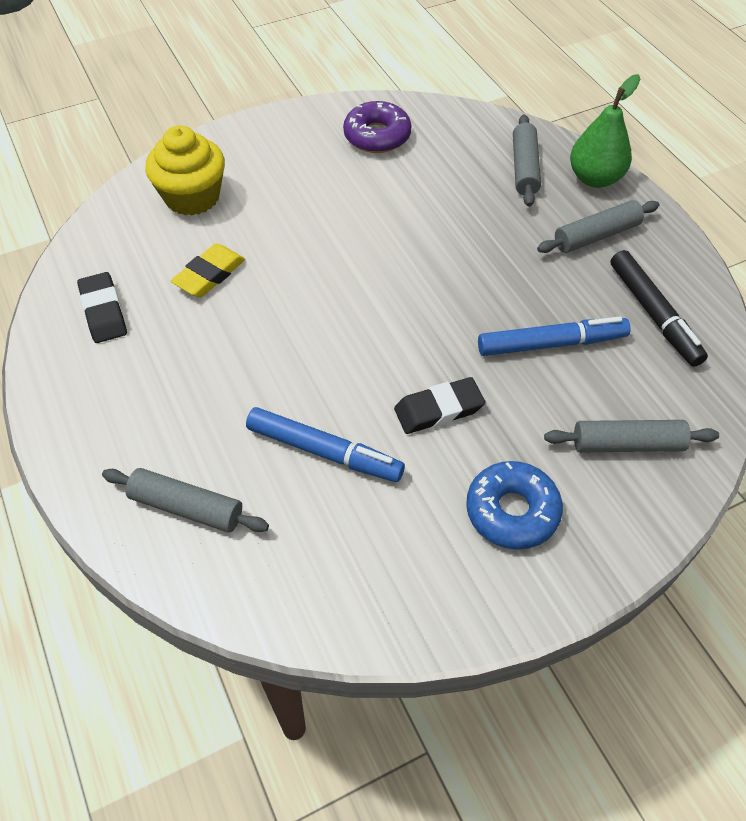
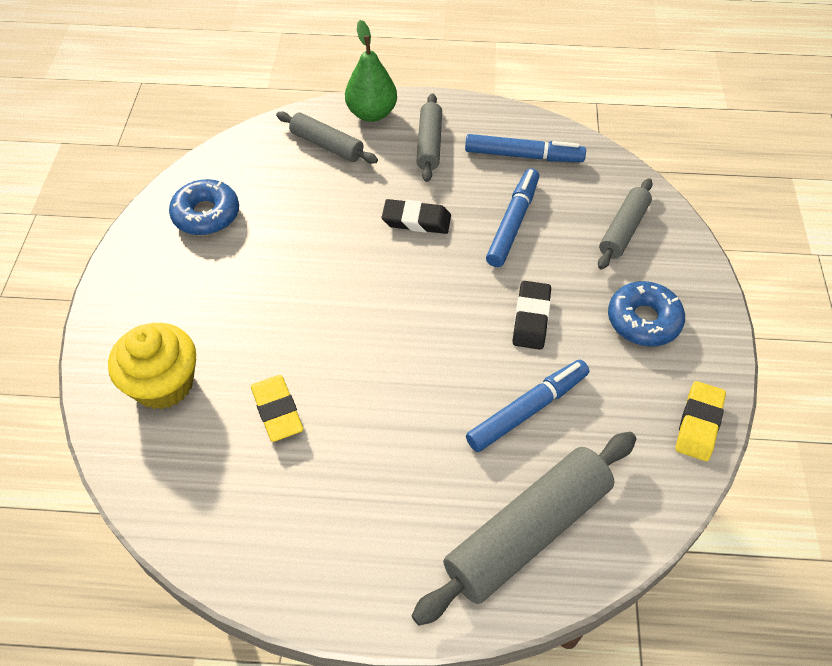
camera: 60 degrees left, 0 degrees up
(103, 311) = (258, 517): black eraser -> black eraser (416, 220)
(186, 507) = (528, 533): grey rolling pin -> grey rolling pin, size x1.75
(377, 136) = (206, 215): purple donut -> blue donut
(407, 617) = (698, 424): none -> yellow eraser
(653, 314) = (523, 156): black marker -> blue marker

